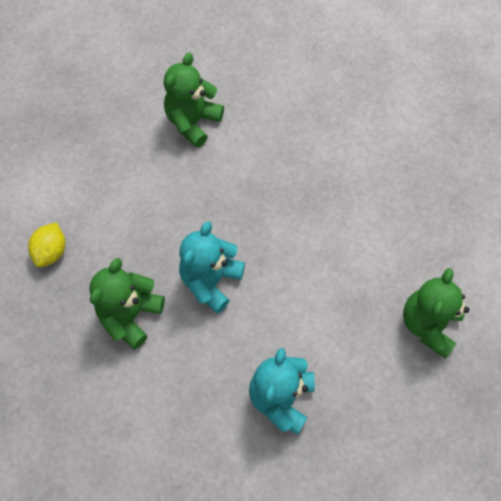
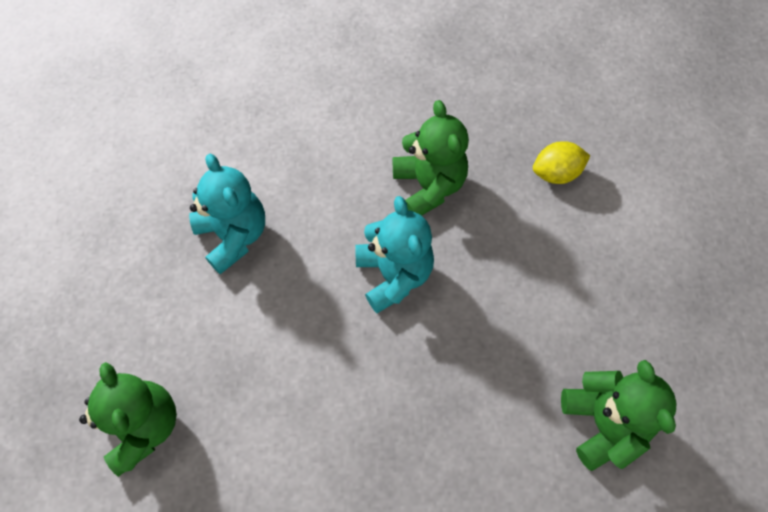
camera: 135 degrees right, 0 degrees up
(51, 252) = (556, 173): yellow lemon -> yellow lemon turned 75 degrees counterclockwise

